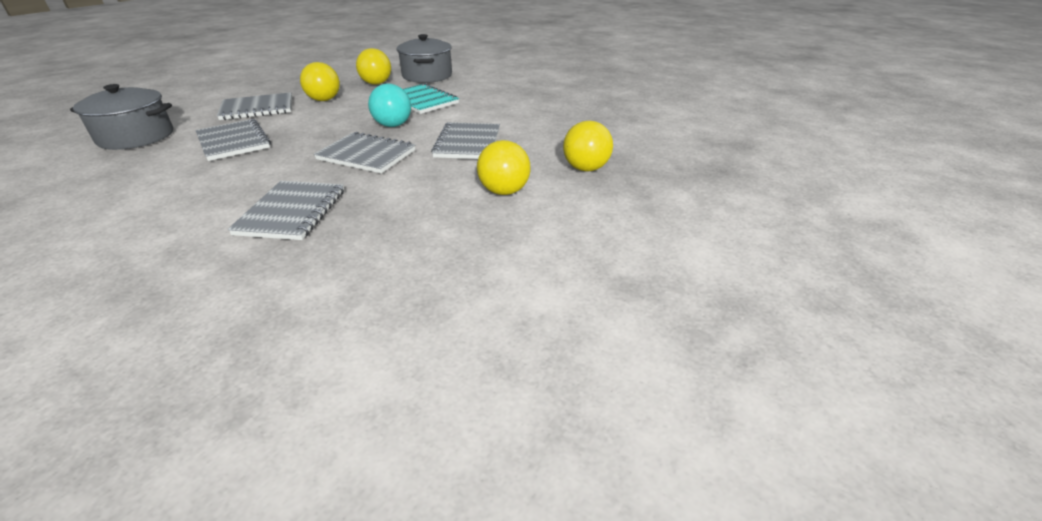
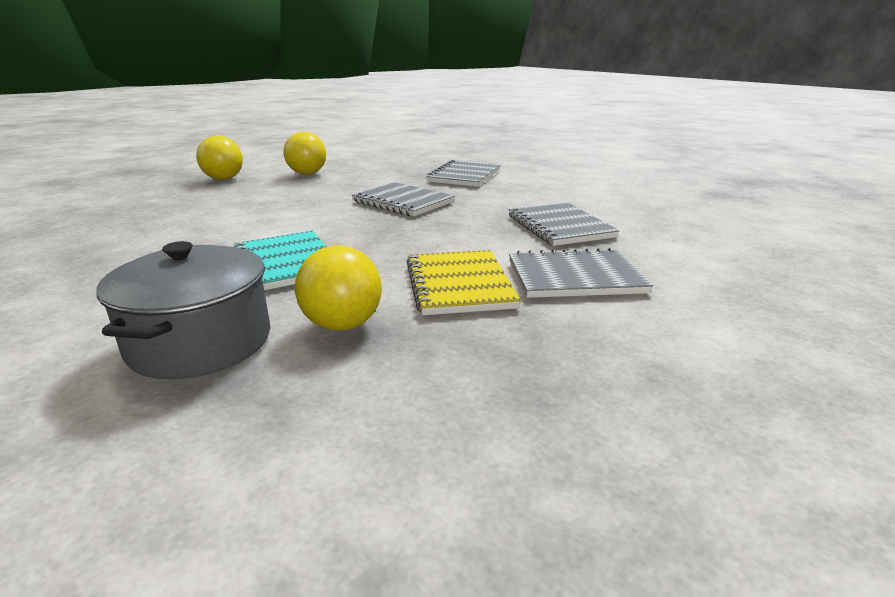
camera: 165 degrees left, 10 degrees down
(136, 137) = (706, 244): grey pot -> none
(324, 100) = (459, 285): yellow ball -> yellow notebook
(393, 125) = (360, 228): turquoise ball -> none
(468, 143) = (293, 203): grey notebook -> none

